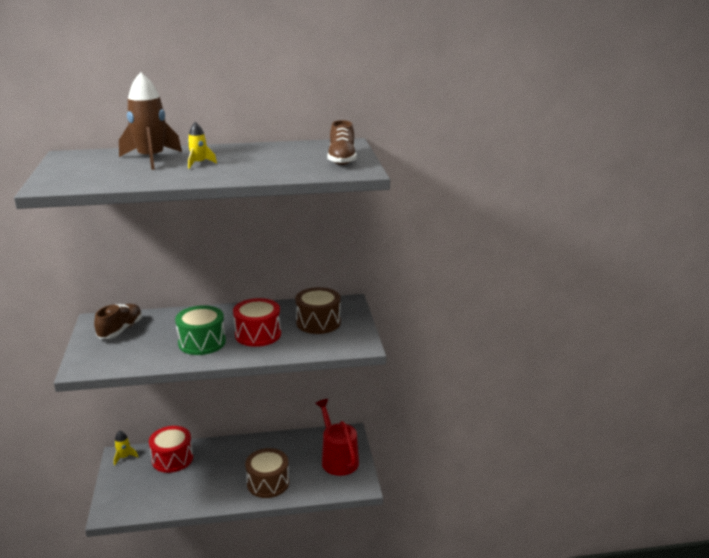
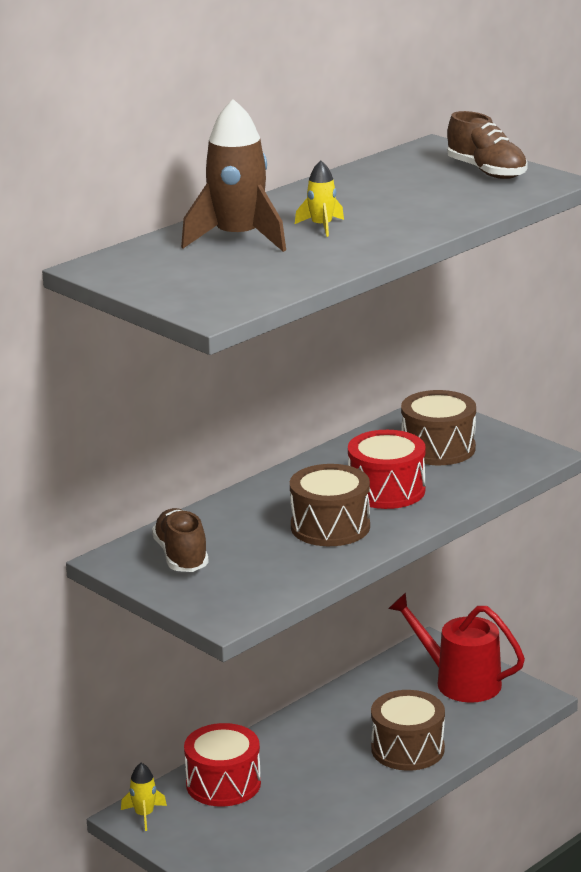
camera: 35 degrees left, 0 degrees up
(202, 342) = (330, 527): green drum -> brown drum

